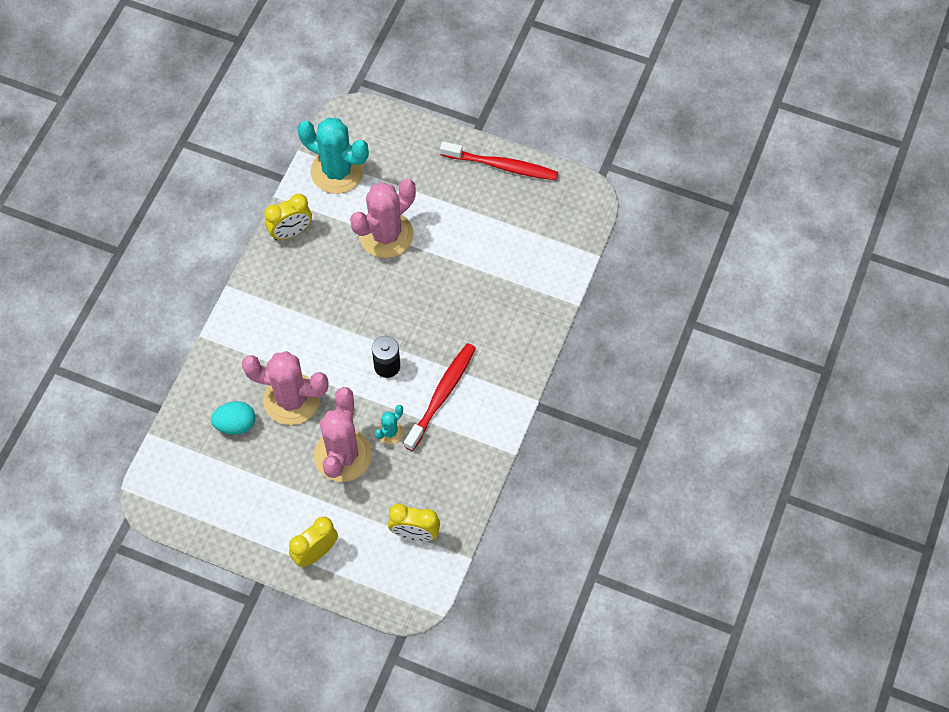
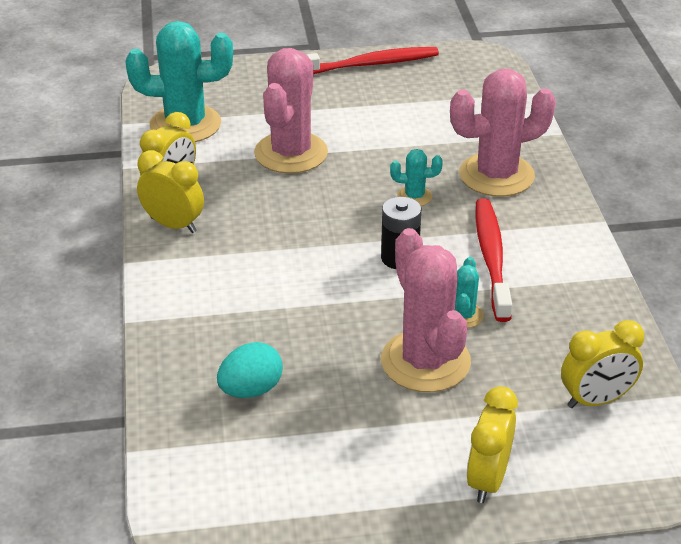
camera: 30 degrees left, 25 degrees down
(273, 267) = (173, 225): none -> yellow clock
(291, 399) = (306, 334): pink cactus -> pink cactus (496, 175)
(435, 316) = (414, 196): none -> turquoise cactus

